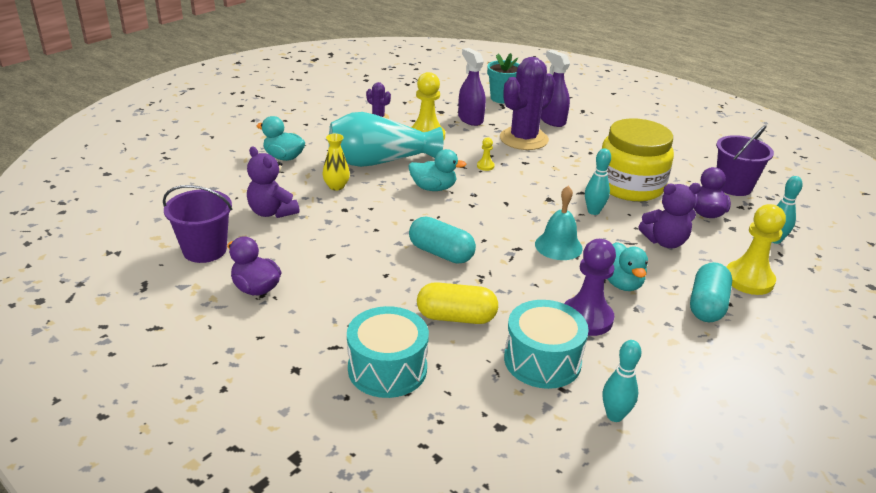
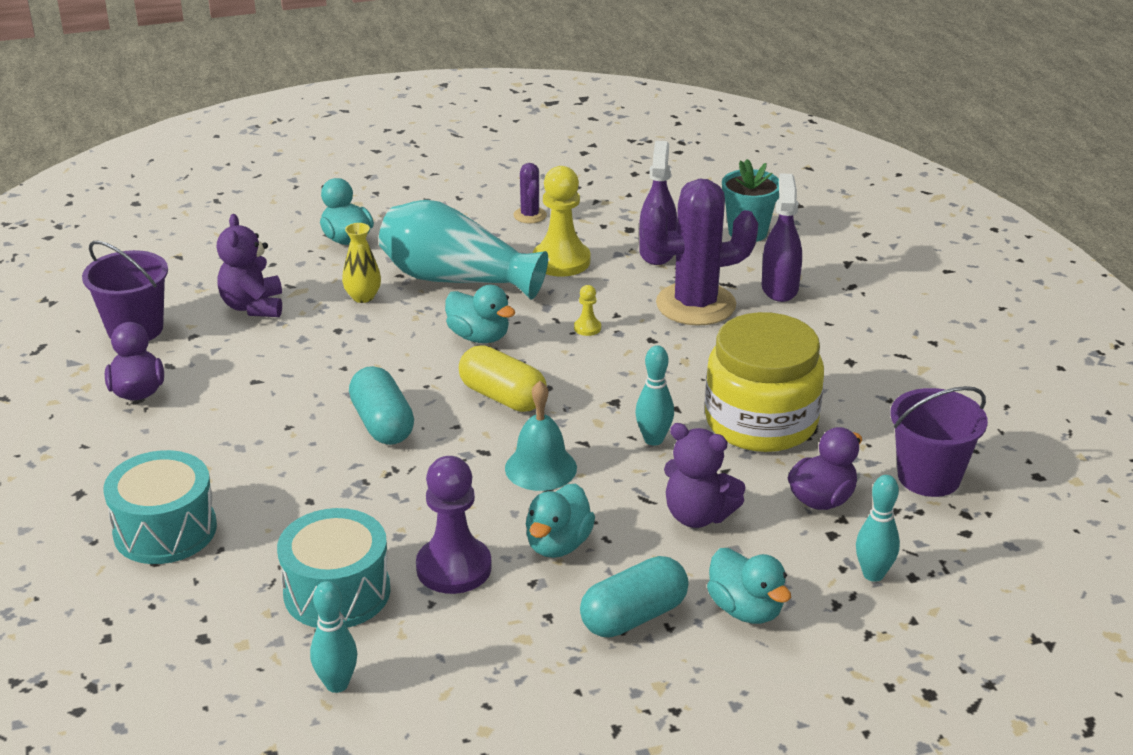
camera: 35 degrees right, 0 degrees up
(456, 317) = (304, 505): yellow capsule -> yellow capsule (502, 397)
(749, 279) = (746, 609): yellow pawn -> turquoise duck

